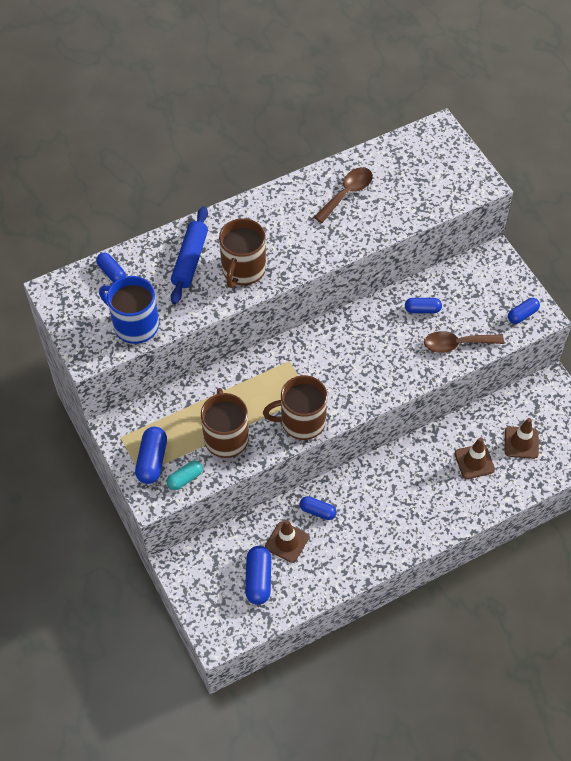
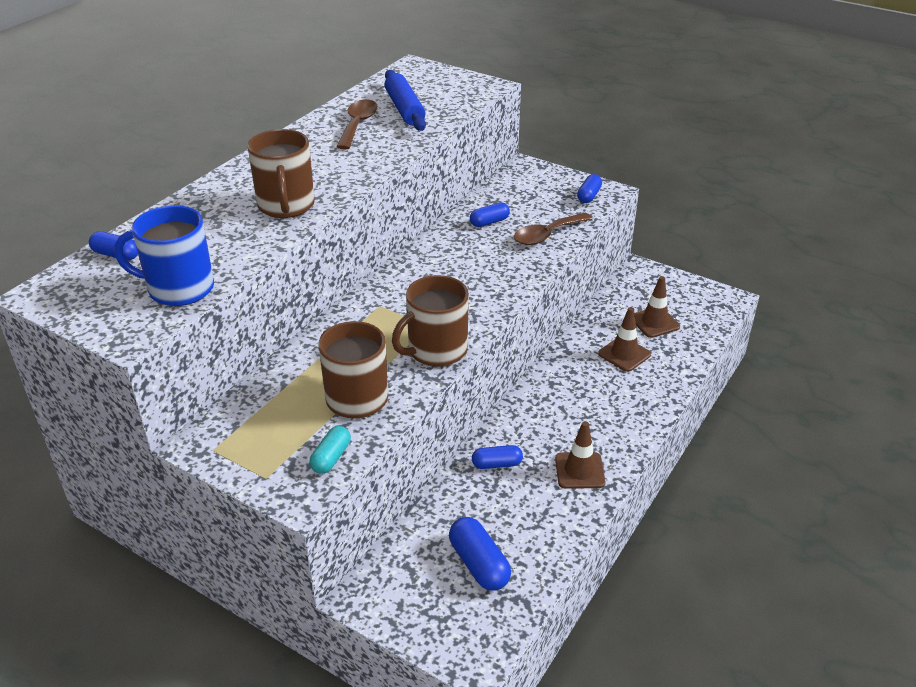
camera: 30 degrees left, 20 degrees down
(152, 460) = (273, 457): blue capsule -> none
(190, 260) = (214, 216): blue rolling pin -> blue rolling pin (404, 109)
(287, 542) = (484, 510): brown traffic cone -> brown traffic cone (579, 470)

